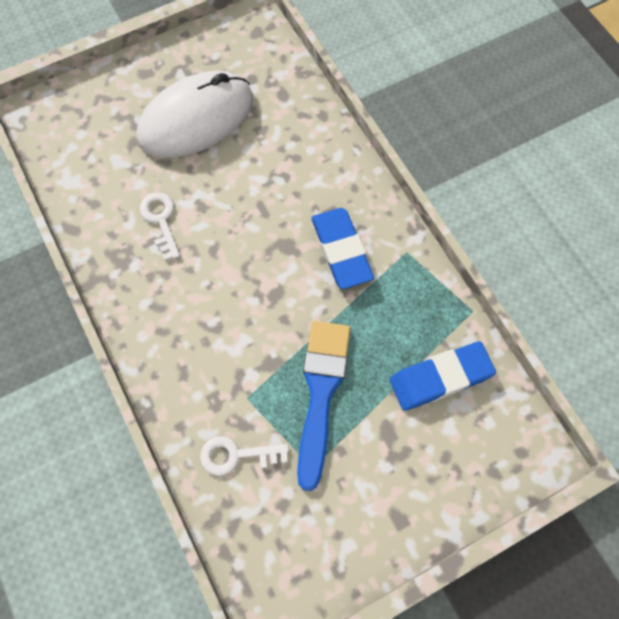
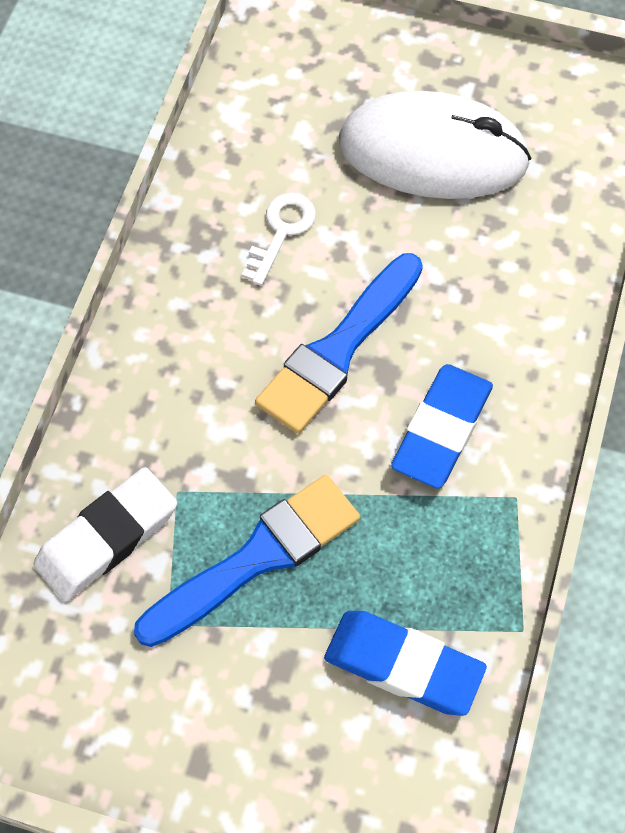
camera: 45 degrees right, 5 degrees down
(236, 455) = (107, 538): white key -> white eraser
(252, 255) = (338, 349): none -> blue brush

